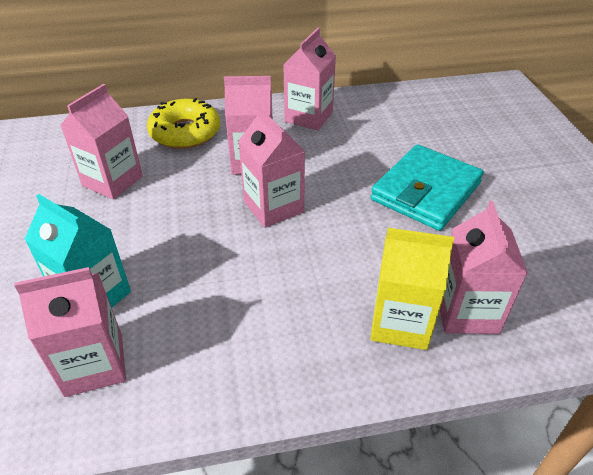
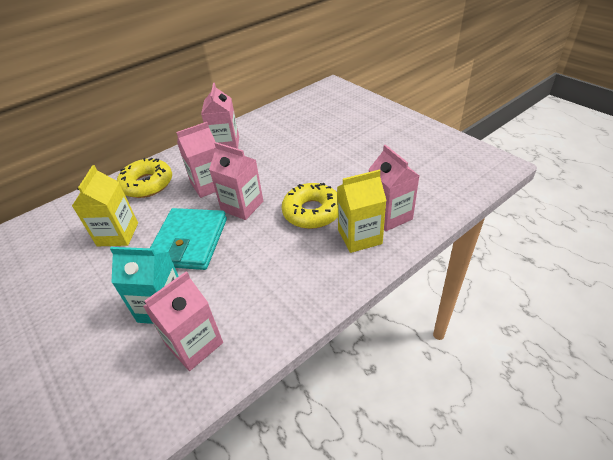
camera: 25 degrees left, 0 degrees up
(112, 181) = (118, 234): pink carton -> yellow carton
(357, 255) = (312, 212): none -> yellow donut
(426, 191) = (326, 162): turquoise wallet -> turquoise wallet (189, 242)

